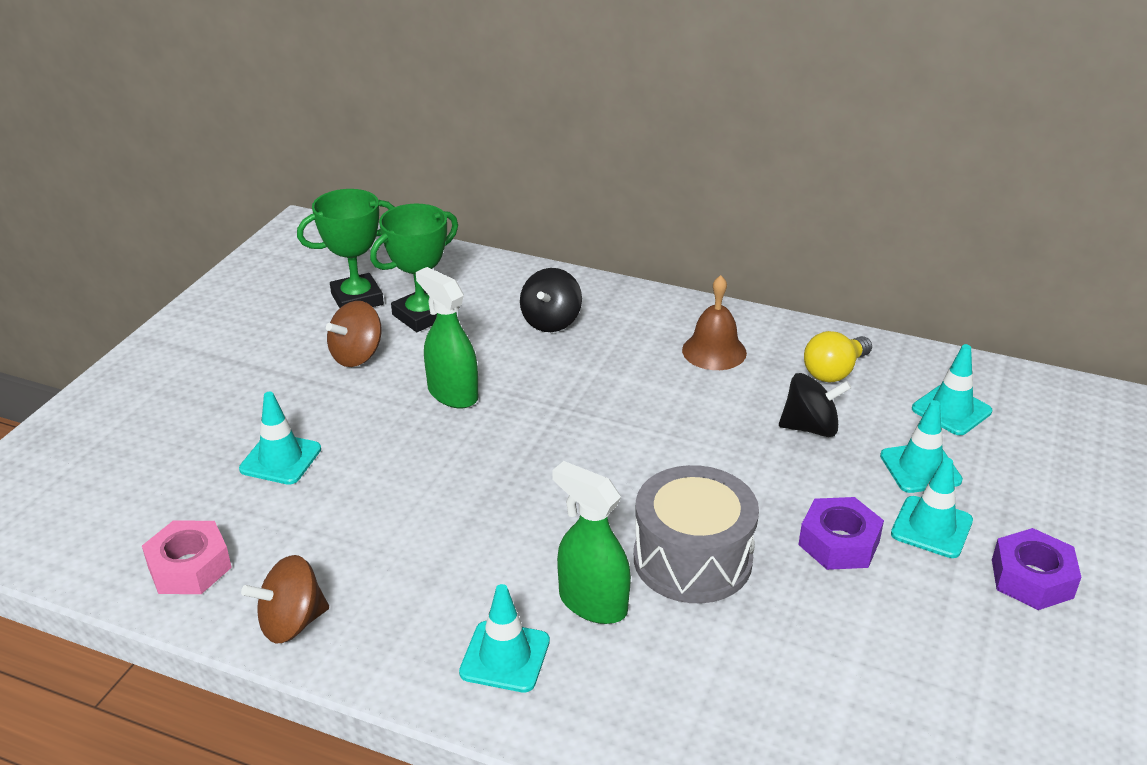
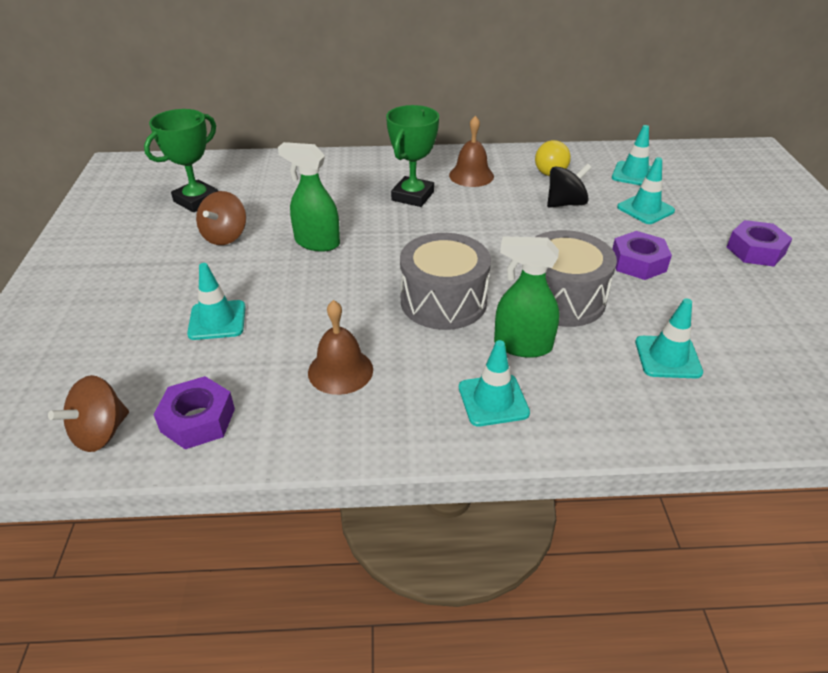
camera: 25 degrees left, 5 degrees up
(189, 567) = (198, 420): pink nut -> purple nut
(292, 623) = (316, 432): brown spinning top -> brown spinning top (101, 433)
(365, 562) = (340, 370): none -> brown bell
(421, 316) = (255, 200): green trophy -> green trophy (412, 196)
(543, 515) = (443, 301): none -> grey drum
(551, 321) = (351, 183): black spinning top -> none
(931, 527) = (680, 239): turquoise traffic cone -> turquoise traffic cone (667, 357)

